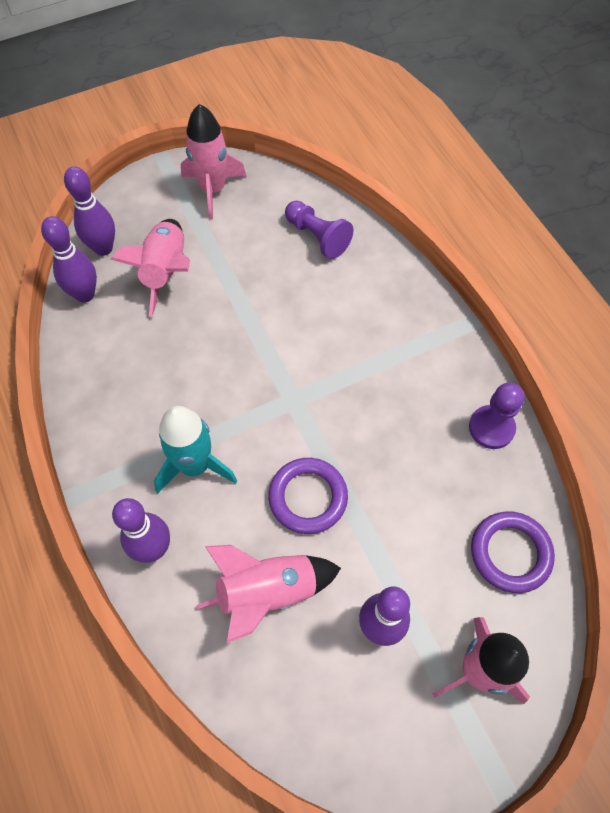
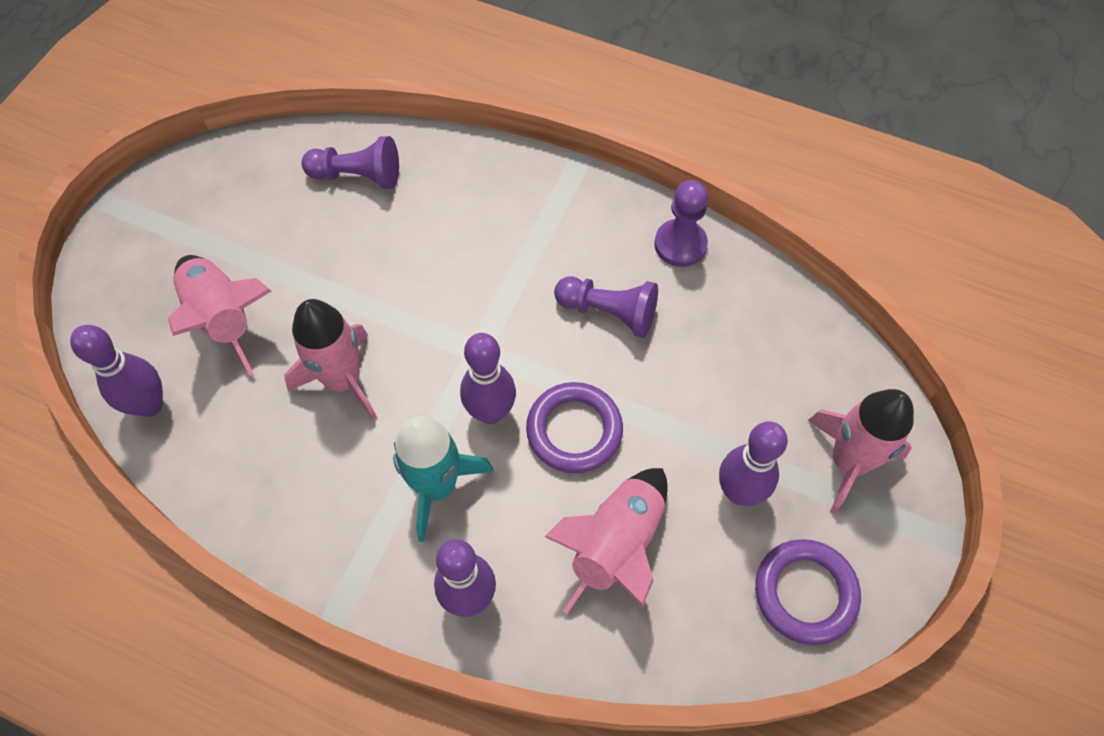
camera: 40 degrees left, 0 degrees up
(103, 248) = (124, 342): purple bowling pin -> purple bowling pin (491, 412)
(213, 189) = (197, 198): pink rocket -> pink rocket (343, 380)
(400, 438) = (609, 312): none -> purple pawn
(510, 553) = (789, 342): purple ring -> purple ring (805, 593)

